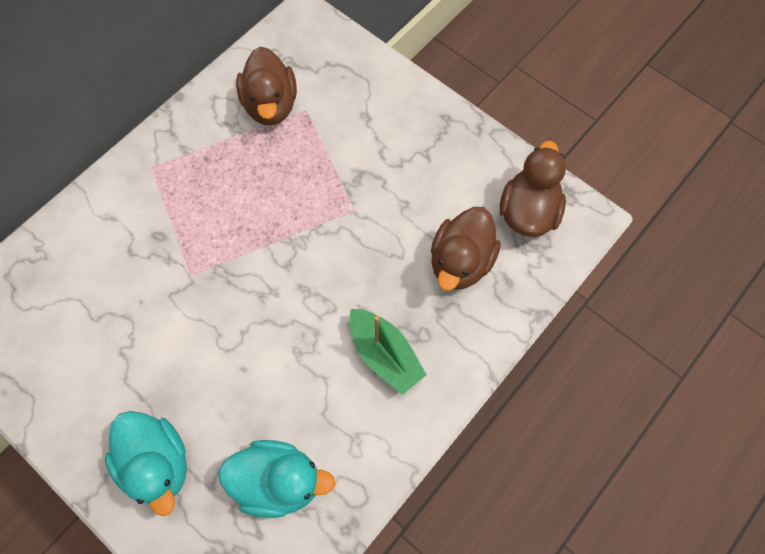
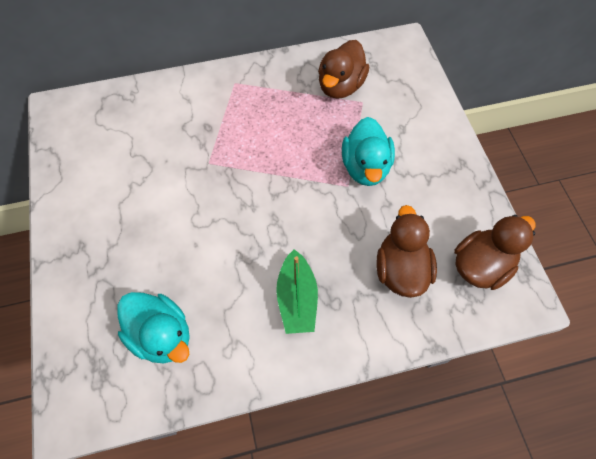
camera: 35 degrees right, 5 degrees down
(158, 463) = (98, 269): turquoise duck -> turquoise duck (365, 167)
(460, 262) = (401, 269): brown duck -> brown duck turned 120 degrees clockwise

